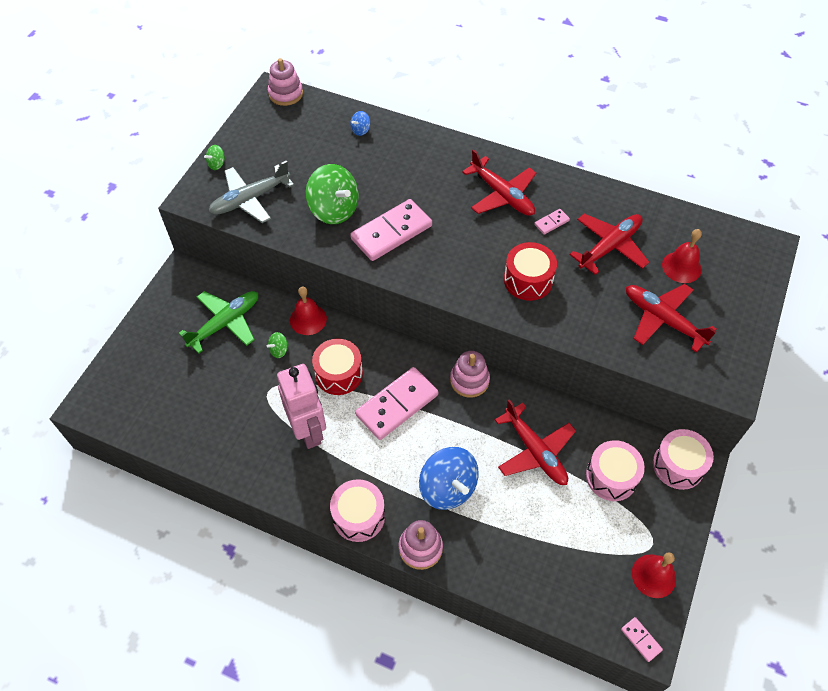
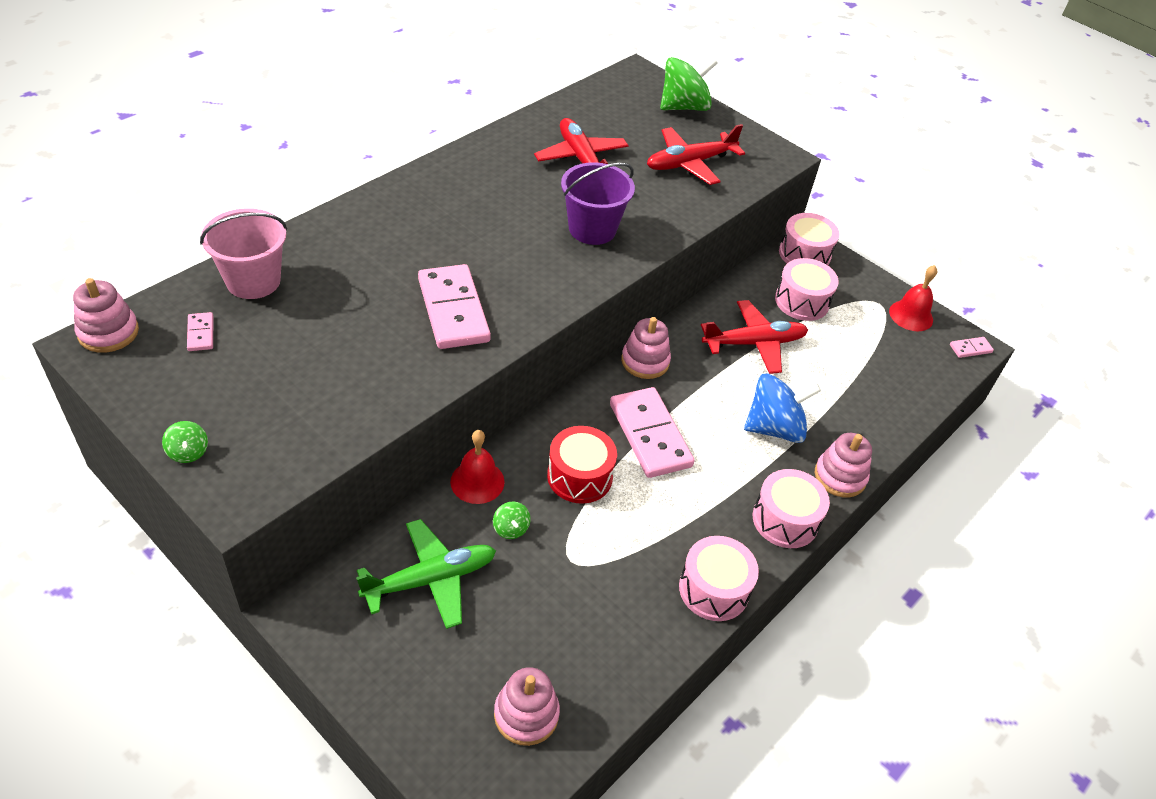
camera: 75 degrees left, 10 degrees down
(152, 404) = (526, 714): none -> pink stacking toy
(225, 323) = (430, 580): green plane -> green plane turned 90 degrees clockwise
(250, 199) = (292, 432): grey plane -> none
(278, 483) = (714, 589): none -> pink drum
(308, 430) = (650, 533): pink robot -> none
(334, 209) = (377, 350): green spinning top -> green spinning top (684, 107)
(360, 130) = (253, 281): blue spinning top -> pink bucket
(502, 195) = (458, 203): red plane -> none
(528, 280) = (592, 229): red drum -> purple bucket
(551, 222) = (523, 184): pink domino -> pink domino (200, 333)
(681, 267) = (633, 128): red bell -> none

